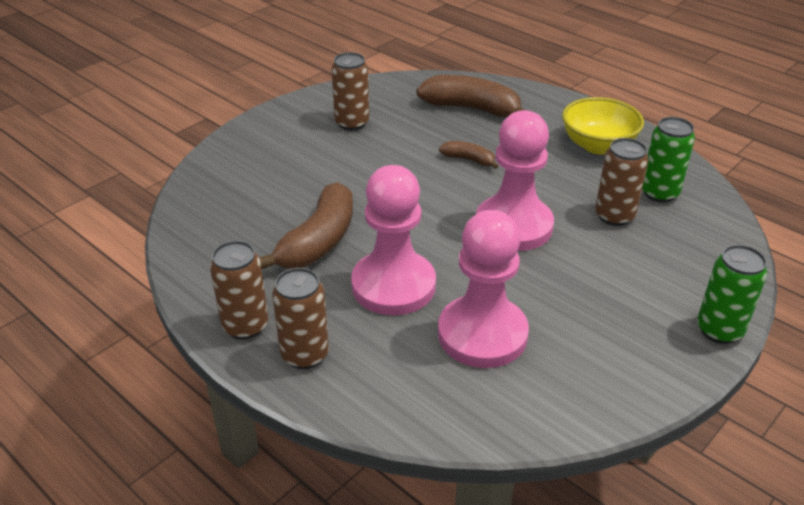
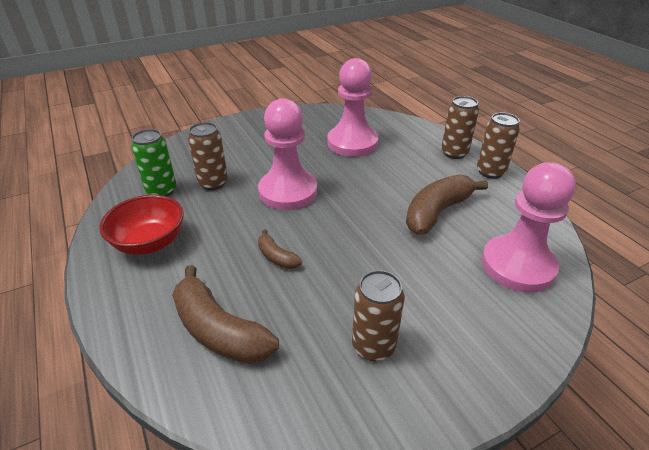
camera: 160 degrees left, 0 degrees up
(393, 286) = (392, 174): pink pawn -> pink pawn (517, 265)
(598, 145) = (150, 243): yellow bowl -> red bowl
(719, 330) = (232, 122): green can -> none

